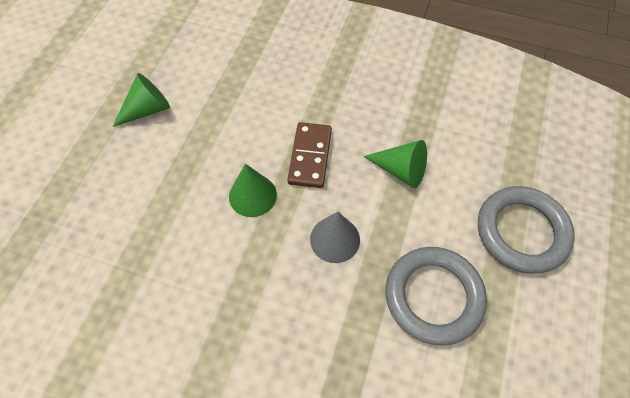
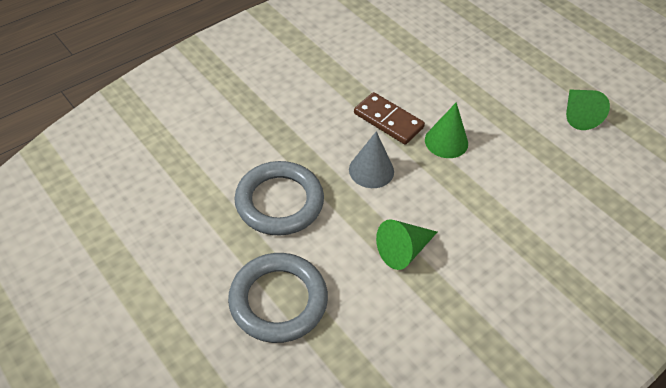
camera: 120 degrees right, 10 degrees down
(310, 156) = (461, 194): brown domino -> brown domino (388, 120)

